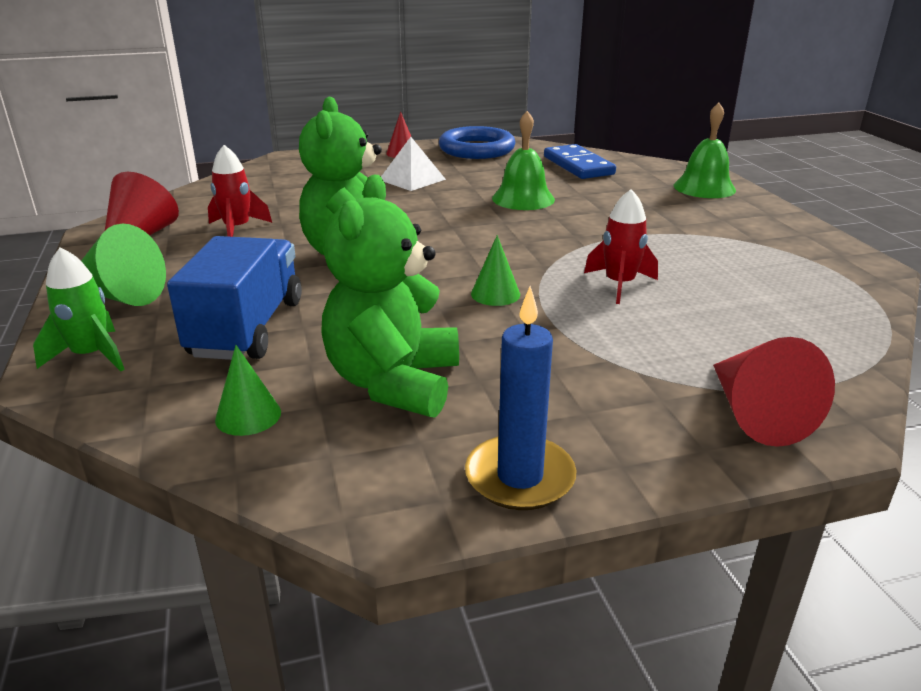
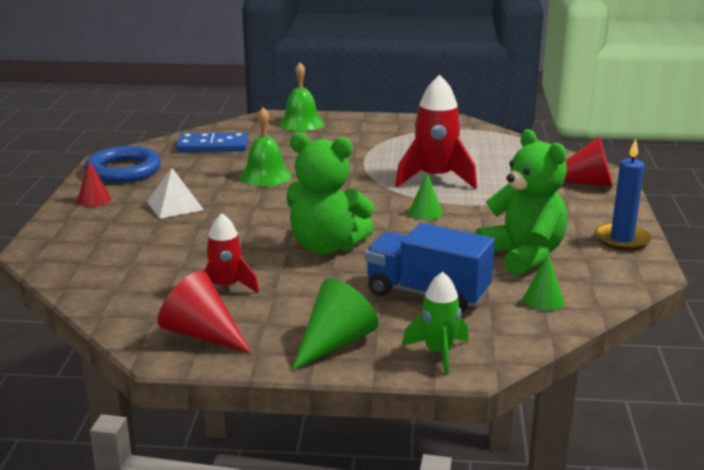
camera: 70 degrees left, 5 degrees down
(394, 383) = (523, 256): green teddy bear -> green teddy bear turned 150 degrees counterclockwise
(619, 285) = (435, 178): red rocket -> red rocket, size x1.65

